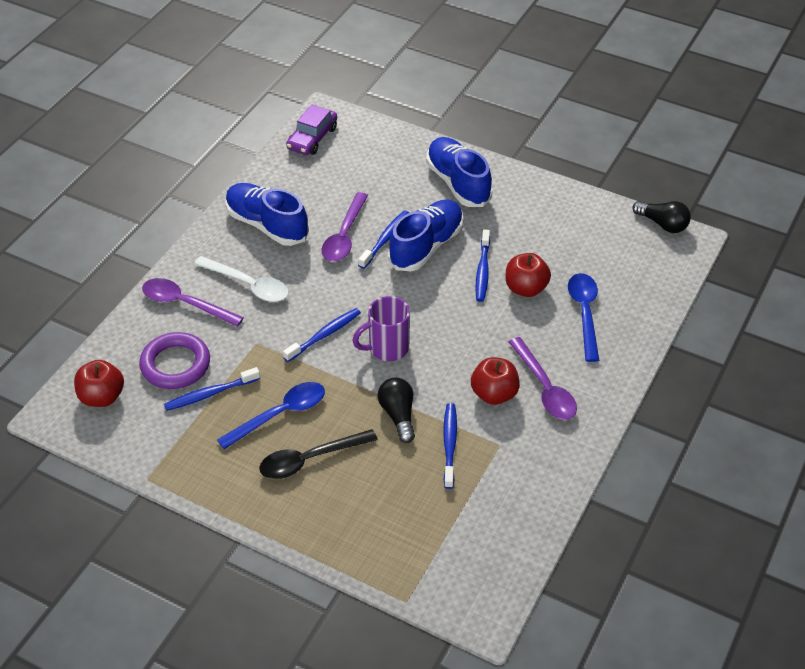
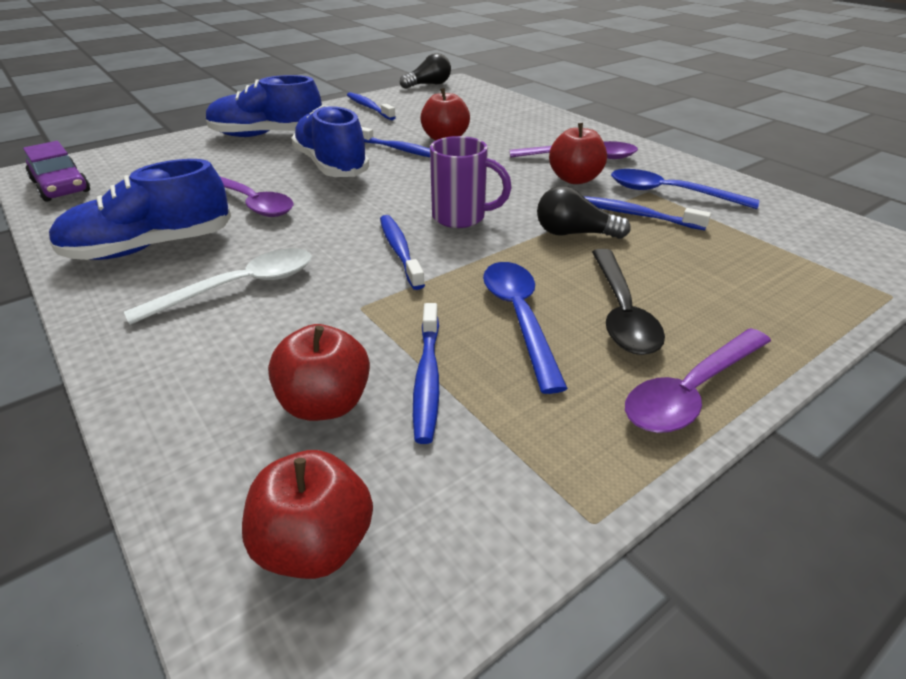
camera: 65 degrees left, 10 degrees down
(175, 364) = (325, 404): purple ring -> red apple
(185, 304) = (199, 357): purple spoon -> purple spoon (691, 391)
(385, 239) = (291, 182): blue toothbrush -> blue toothbrush (369, 107)
(387, 348) = (461, 217): purple mug -> purple mug turned 75 degrees counterclockwise
(584, 313) = (500, 125): blue spoon -> blue spoon (669, 193)

